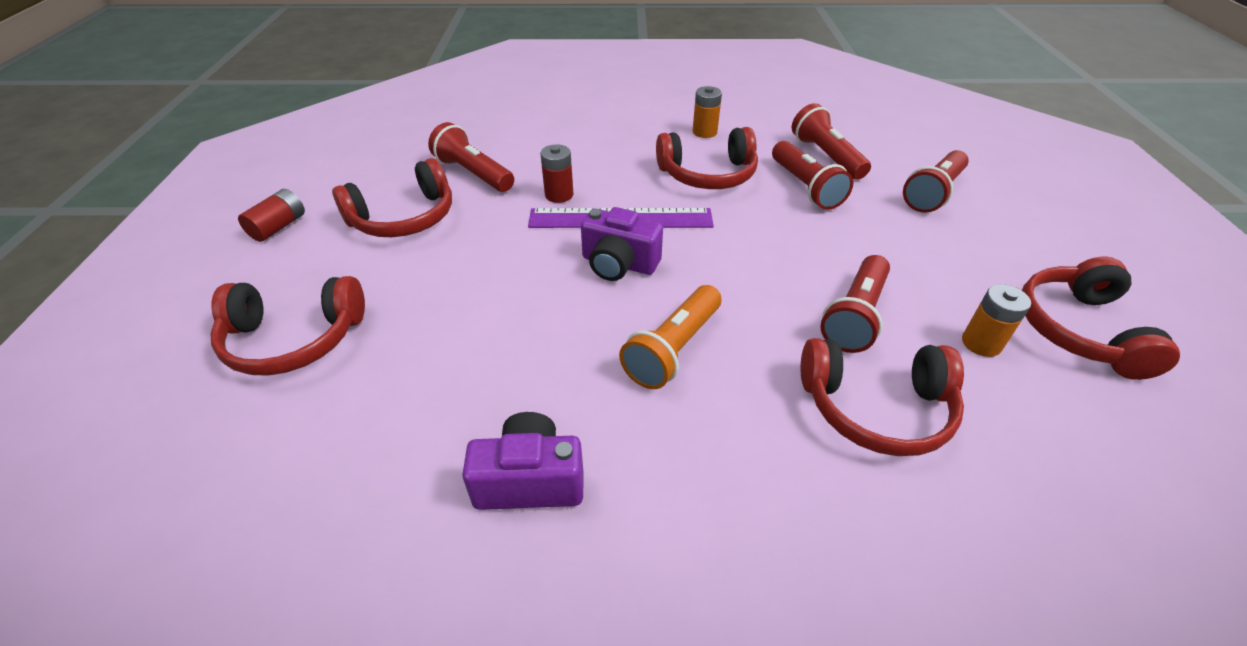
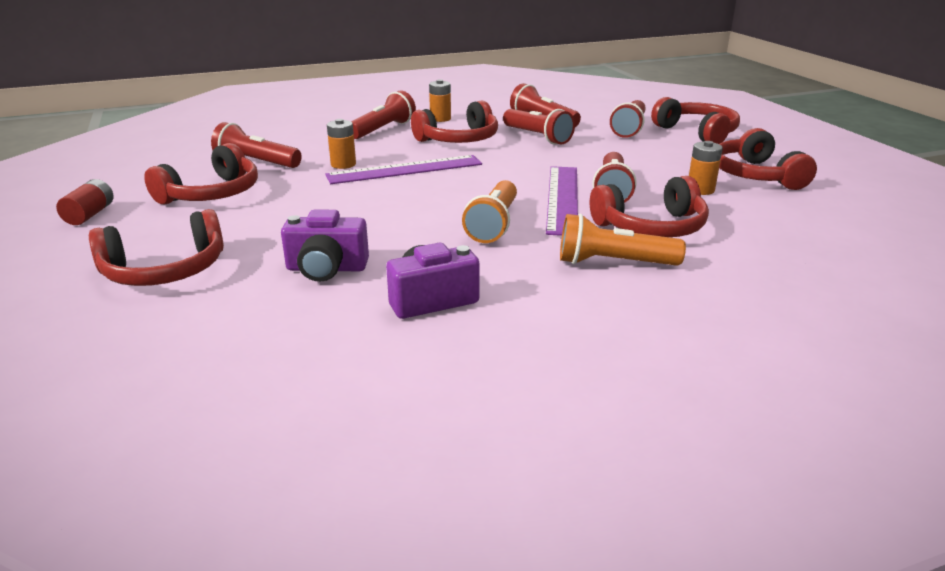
camera: 20 degrees left, 15 degrees down
(559, 195) = (343, 164): red battery -> orange battery
(619, 264) = (421, 192): purple camera -> purple camera (326, 269)
(631, 140) = (383, 129): none -> red flashlight
(782, 317) = (563, 198): none -> purple ruler
(789, 473) = (613, 263): none -> orange flashlight
(1027, 218) = (697, 132): none -> red headphones

